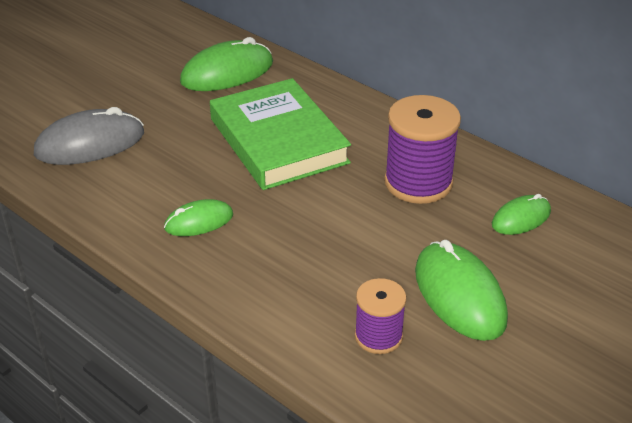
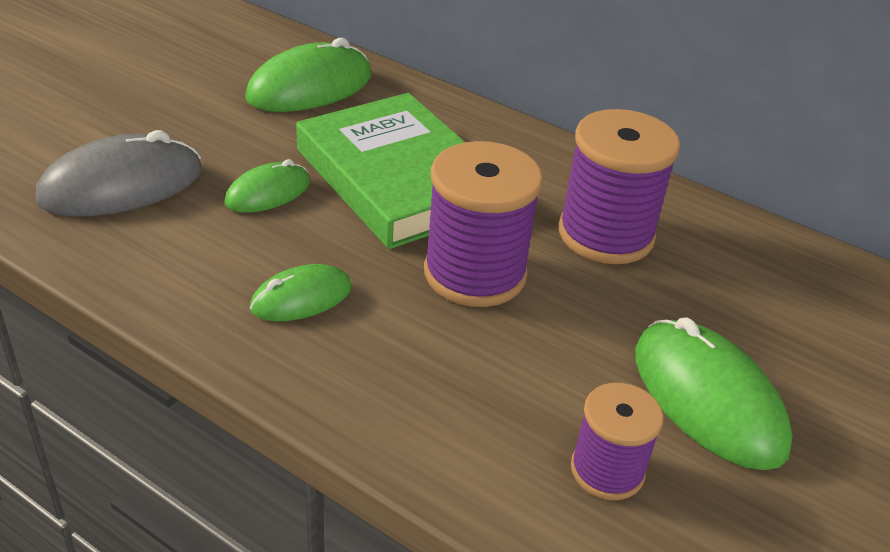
camera: 10 degrees left, 0 degrees up
(318, 208) = (475, 273): none -> purple spool
(521, 218) = (758, 282): green mouse -> green mouse (268, 193)

